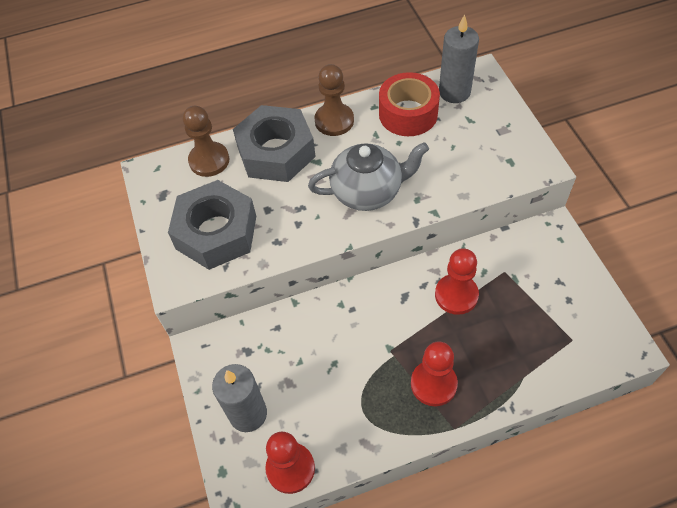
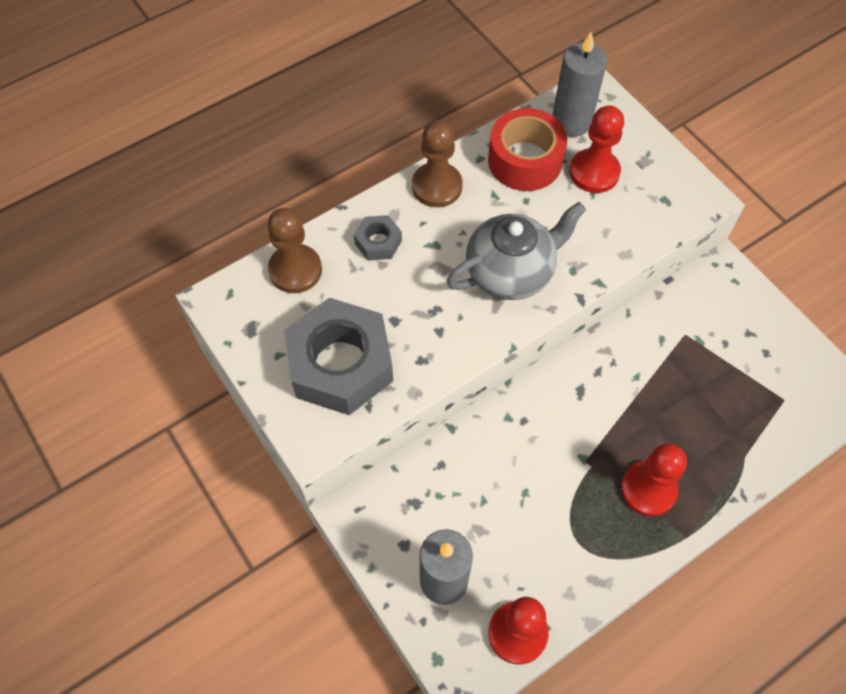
camera: 20 degrees left, 5 degrees up
(276, 152) = (378, 242): grey nut -> grey nut, size x0.45
(456, 295) = (639, 375): red pawn -> red pawn (594, 172)

